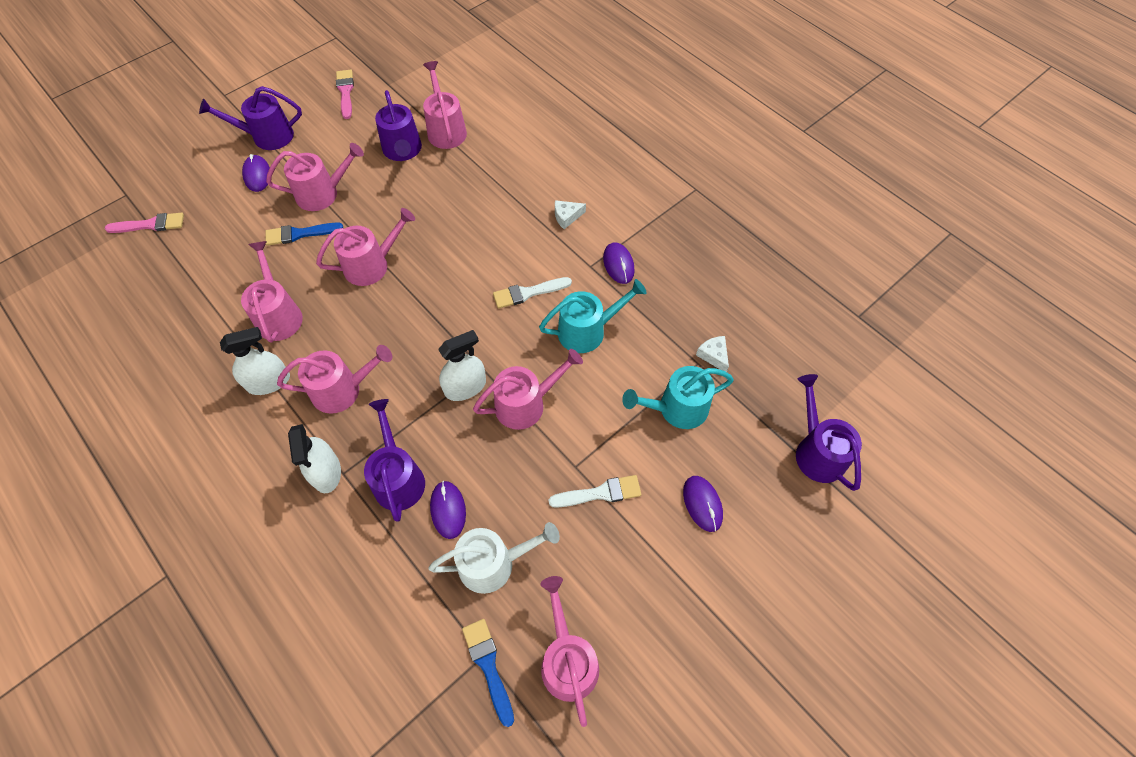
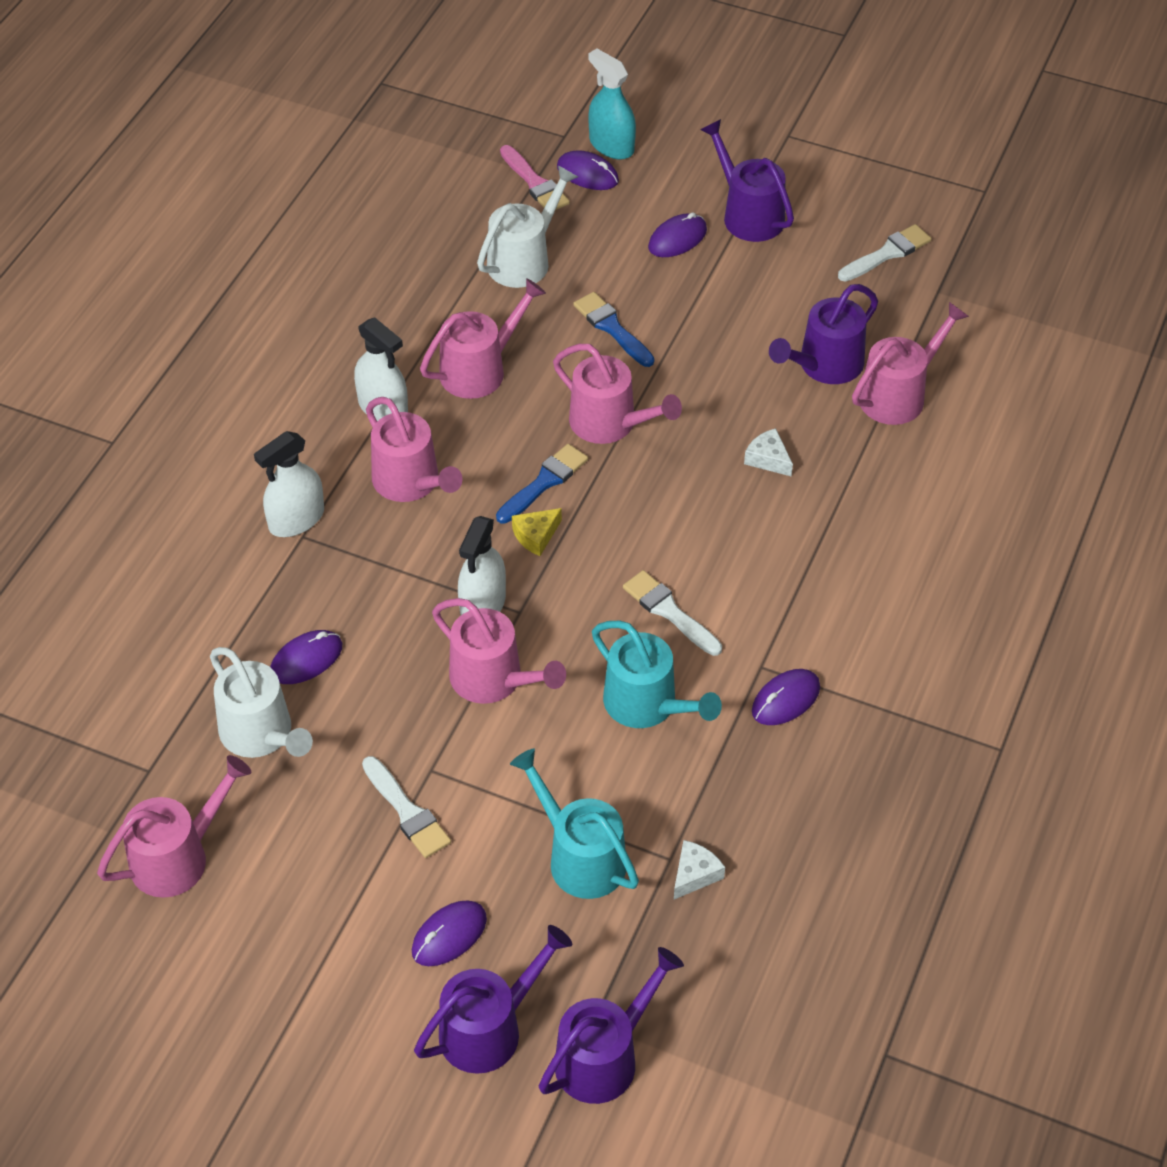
camera: 65 degrees right, 10 degrees down
(155, 175) = (611, 145): none -> turquoise spray bottle
(168, 196) = (587, 174): none -> purple mouse
(209, 256) = (524, 260): none -> white watering can
(322, 193) = (691, 318): pink watering can -> none
(345, 92) = (887, 253): pink brush -> white brush
(398, 478) = (323, 592): purple watering can -> purple watering can (489, 1029)
(431, 337) = (536, 536): none -> yellow cheese
(465, 387) = (483, 604): white spray bottle -> white spray bottle turned 75 degrees clockwise
(488, 666) = (138, 780): blue brush -> blue brush (544, 482)
(567, 216) = (833, 603): white cheese -> white cheese (768, 459)

